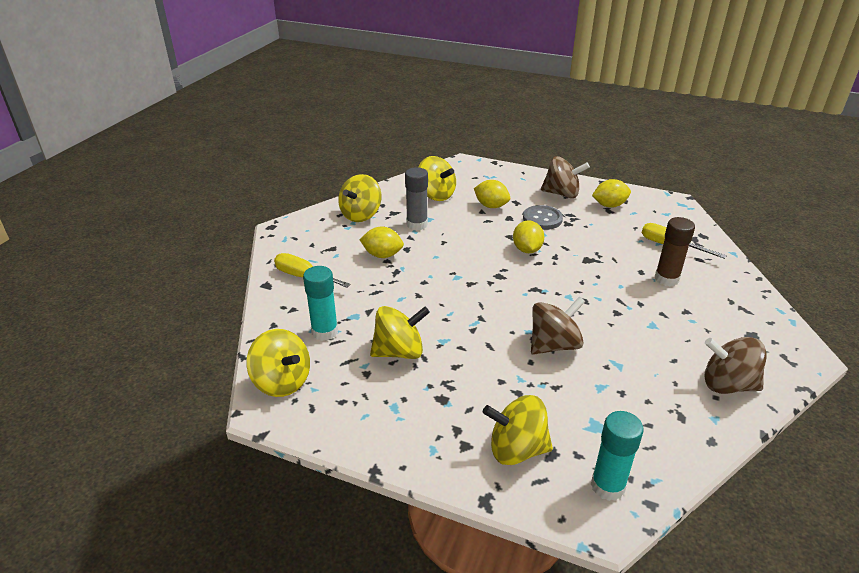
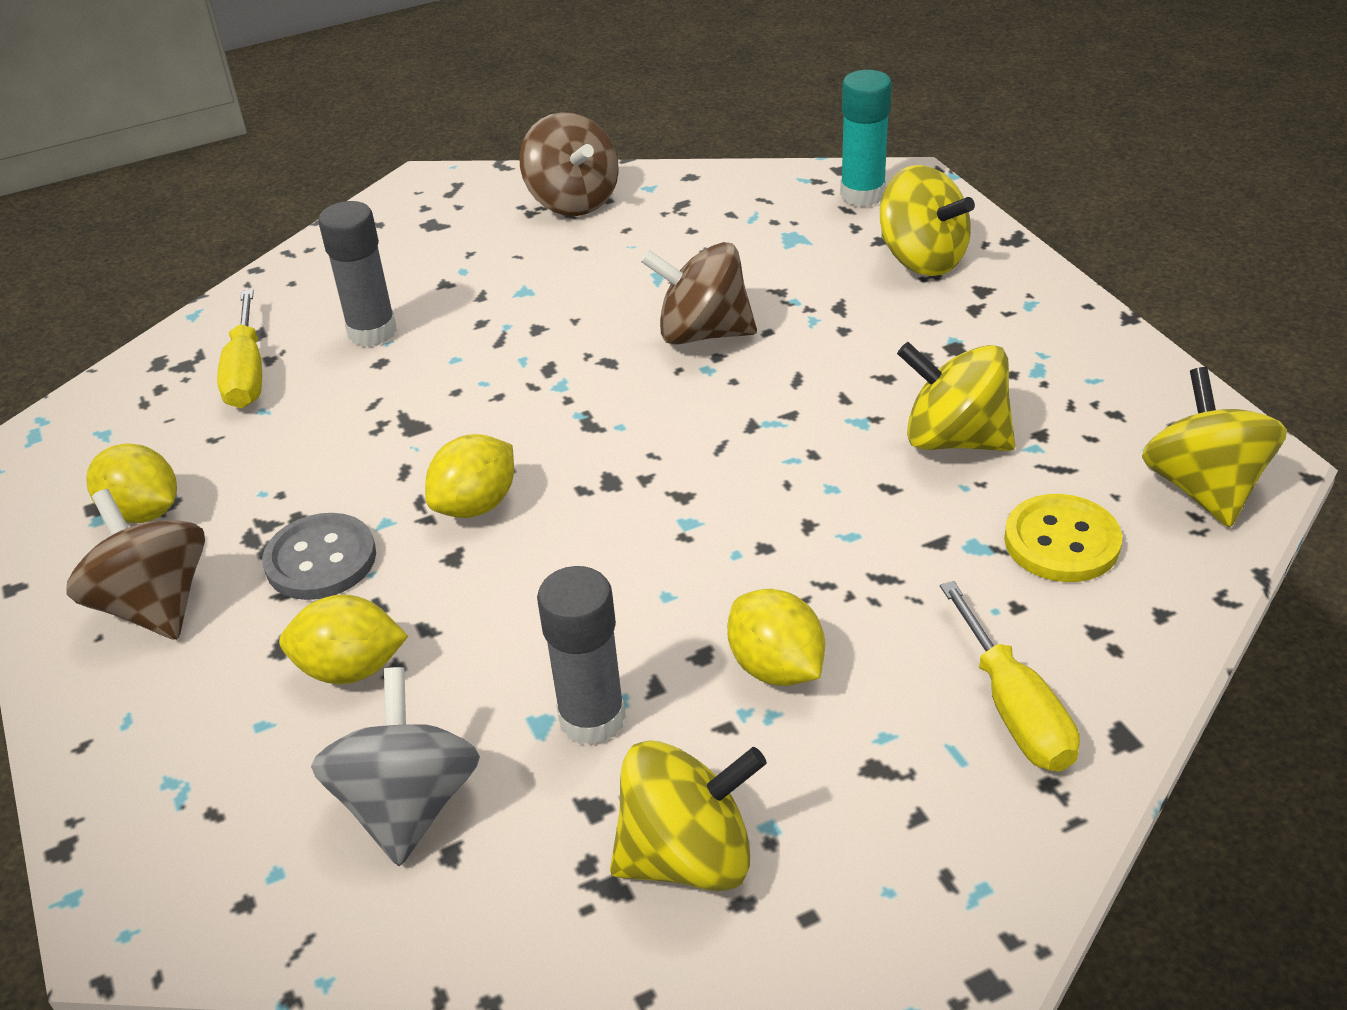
camera: 135 degrees left, 5 degrees up
(325, 332) = (1061, 541): turquoise glue stick -> yellow button
(436, 195) = (408, 805): yellow spinning top -> grey spinning top
(491, 206) = (351, 669): yellow lemon -> yellow lemon turned 75 degrees counterclockwise
(666, 279) = (372, 332): brown glue stick -> grey glue stick

